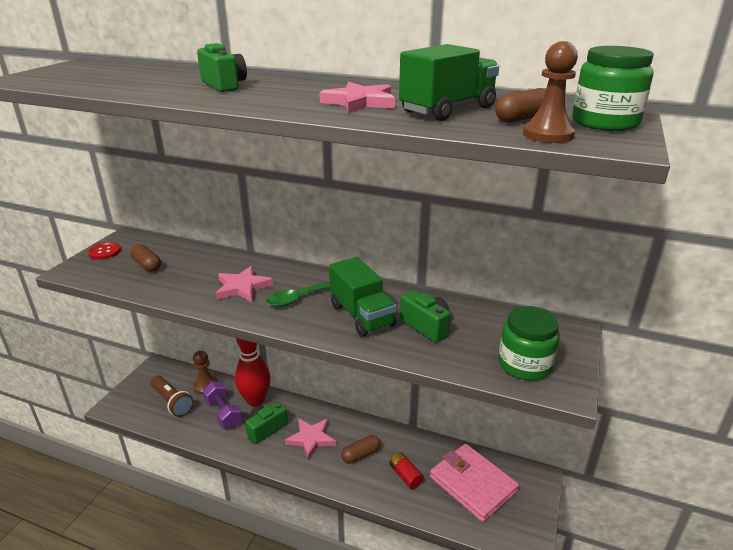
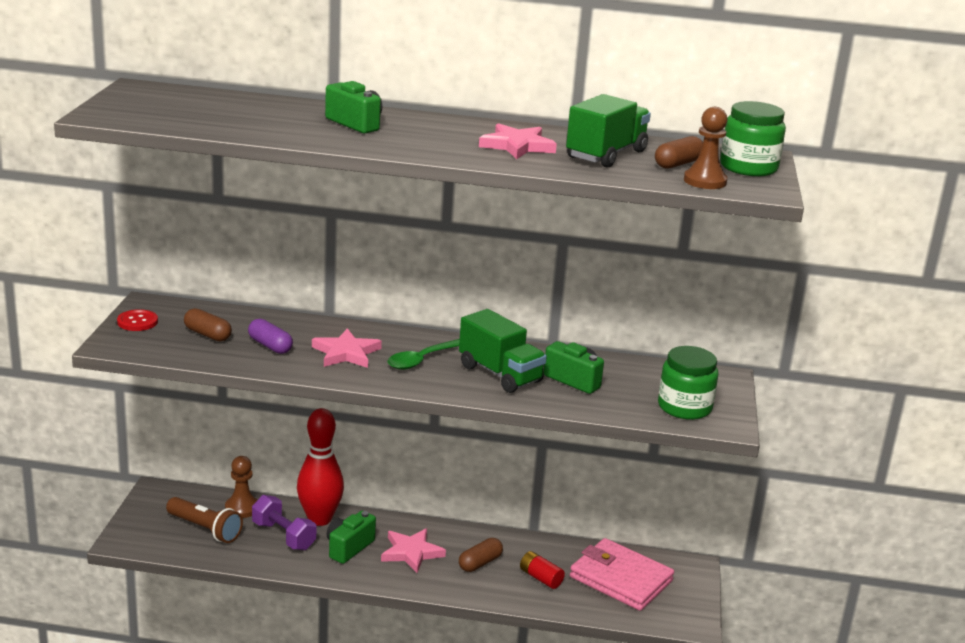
camera: 15 degrees left, 5 degrees down
(187, 277) = (270, 346): none -> purple capsule

